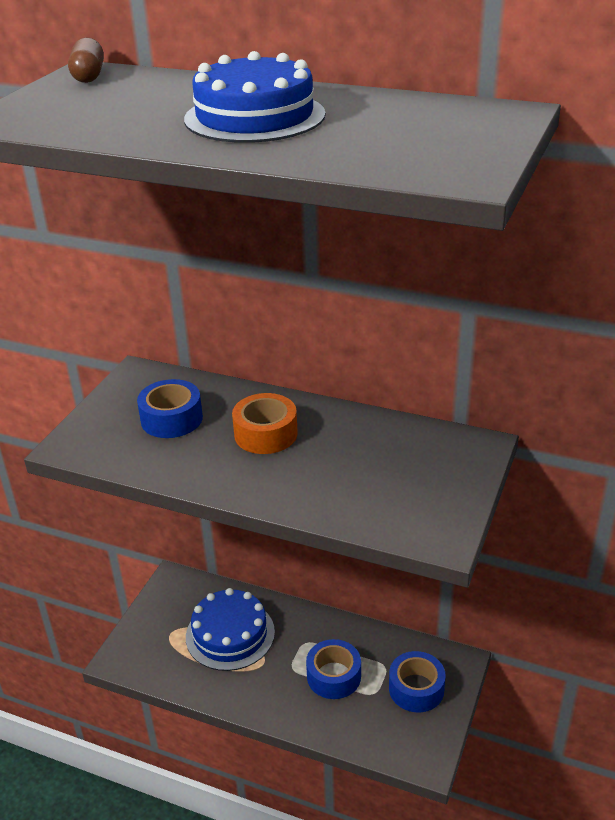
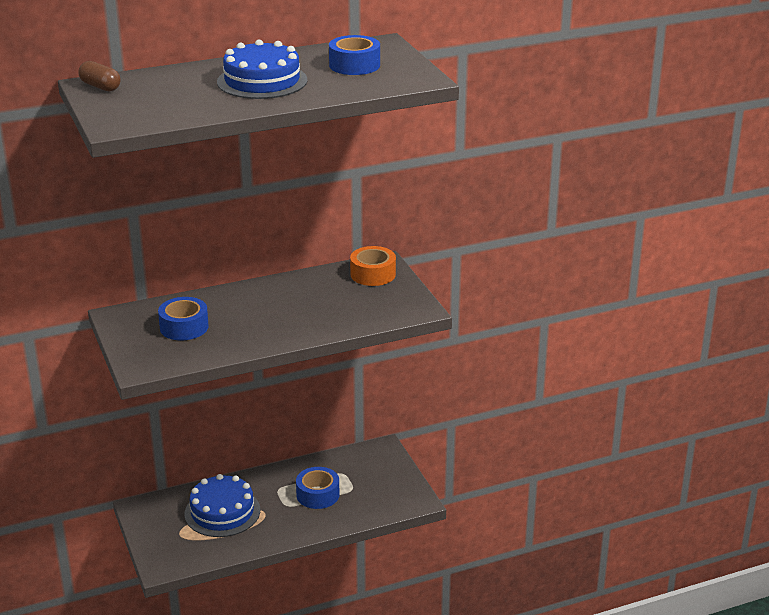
camera: 45 degrees left, 5 degrees down
(265, 434) = (256, 309): orange tape -> orange tape (373, 274)
(416, 689) = (374, 473): blue tape -> blue tape (354, 65)

